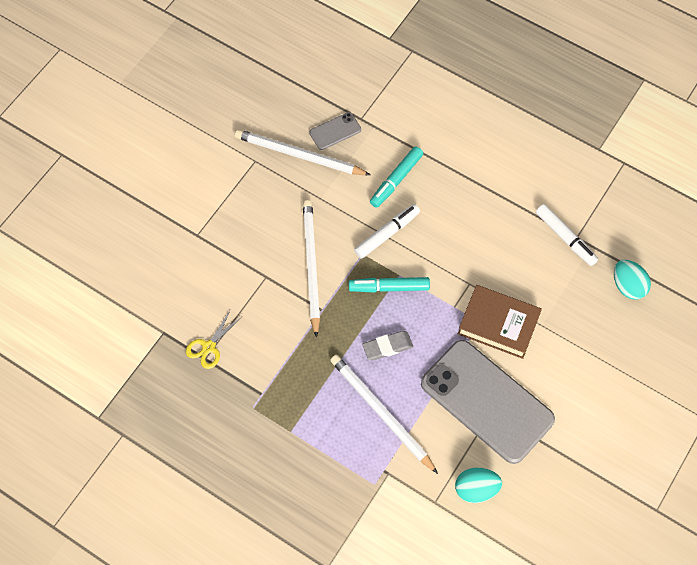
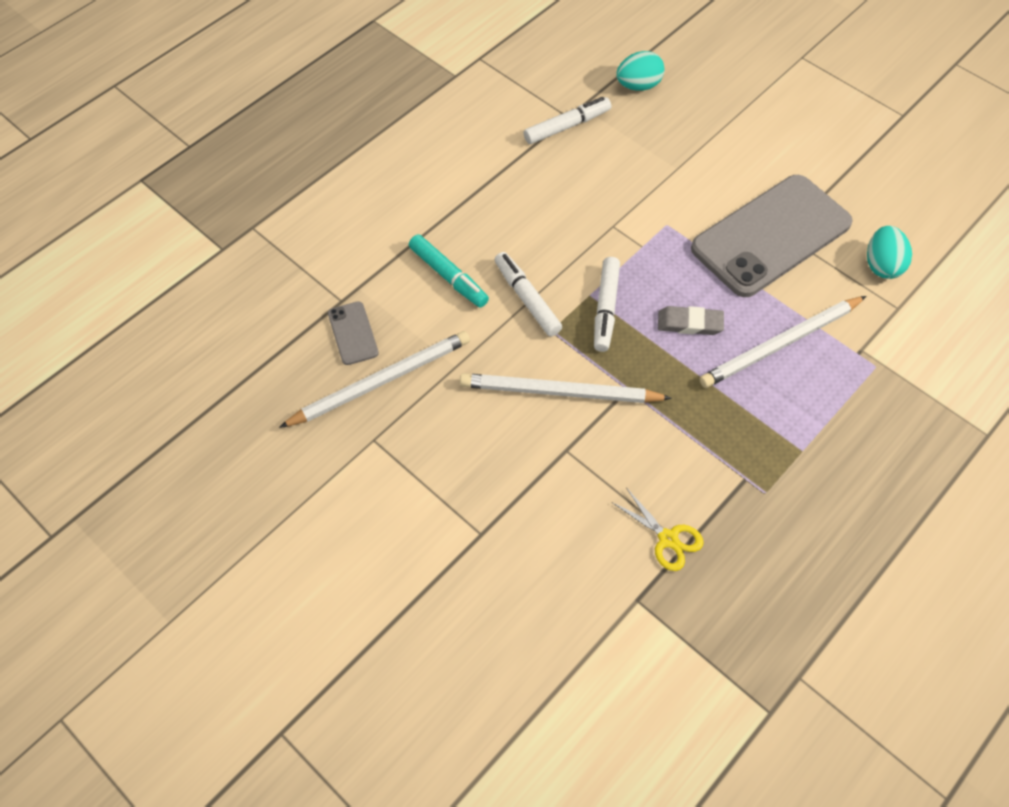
camera: 80 degrees left, 5 degrees down
(299, 155) = (380, 381): white pencil -> white pencil turned 150 degrees counterclockwise
(387, 347) = (689, 323): grey eraser -> grey eraser turned 75 degrees counterclockwise
(389, 287) = (606, 308): turquoise marker -> white marker
(498, 324) = (672, 207): brown book -> none

